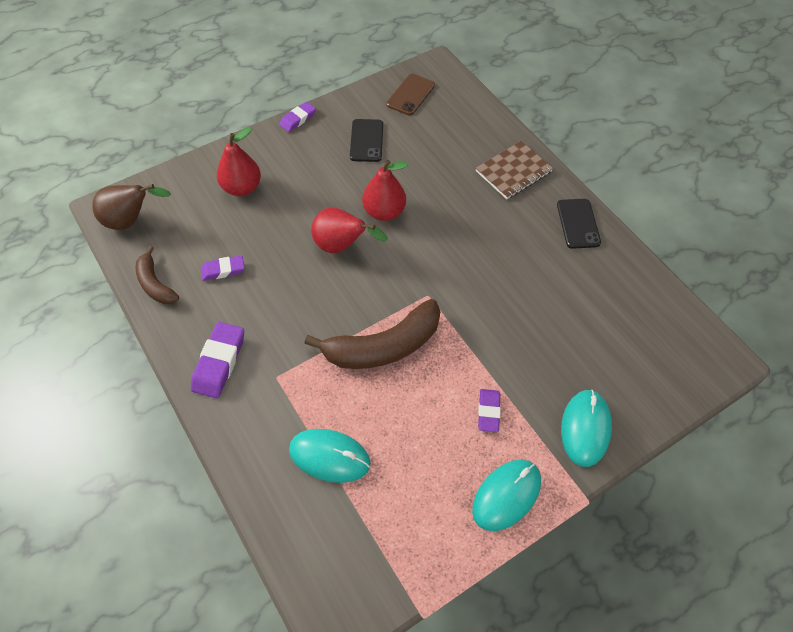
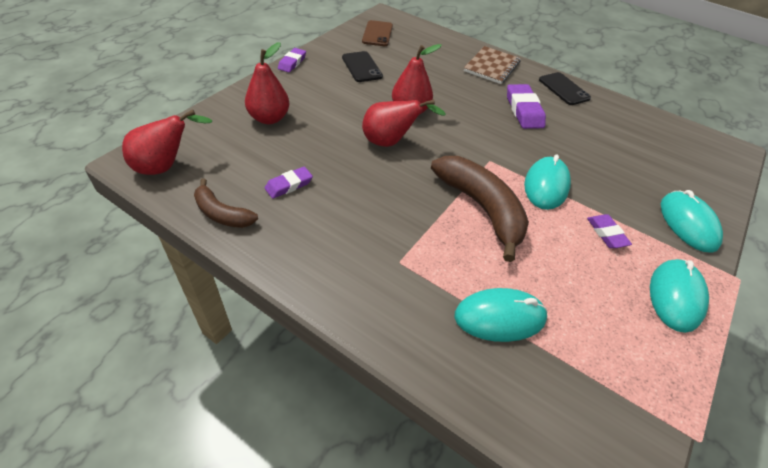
camera: 25 degrees left, 10 degrees down
(130, 221) = (166, 166): brown pear -> red pear
(219, 362) = (332, 265): purple eraser -> purple eraser (524, 110)
(383, 346) = (481, 208): brown banana -> brown banana turned 75 degrees counterclockwise
(466, 341) = (546, 185): none -> turquoise mouse

